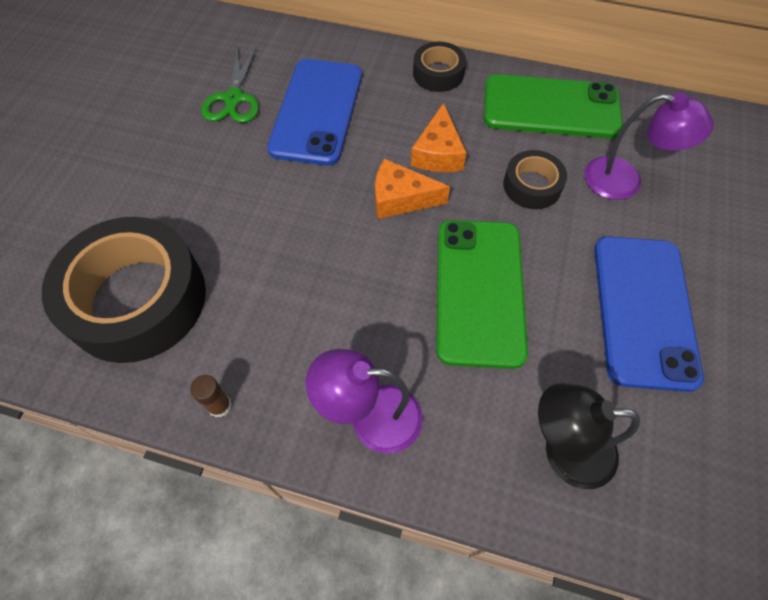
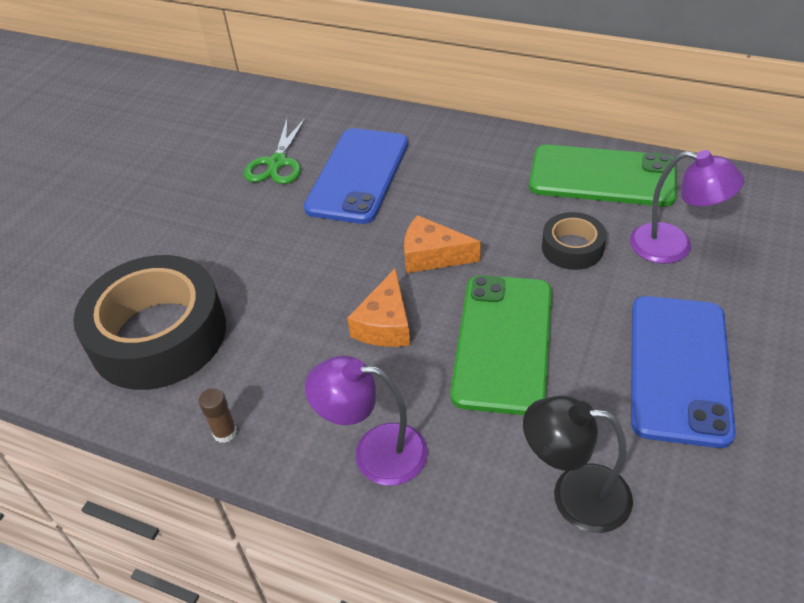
camera: 10 degrees right, 15 degrees down
(438, 73) = (486, 144): black tape -> none
(438, 153) = (476, 215): orange cheese -> orange cheese (385, 324)

